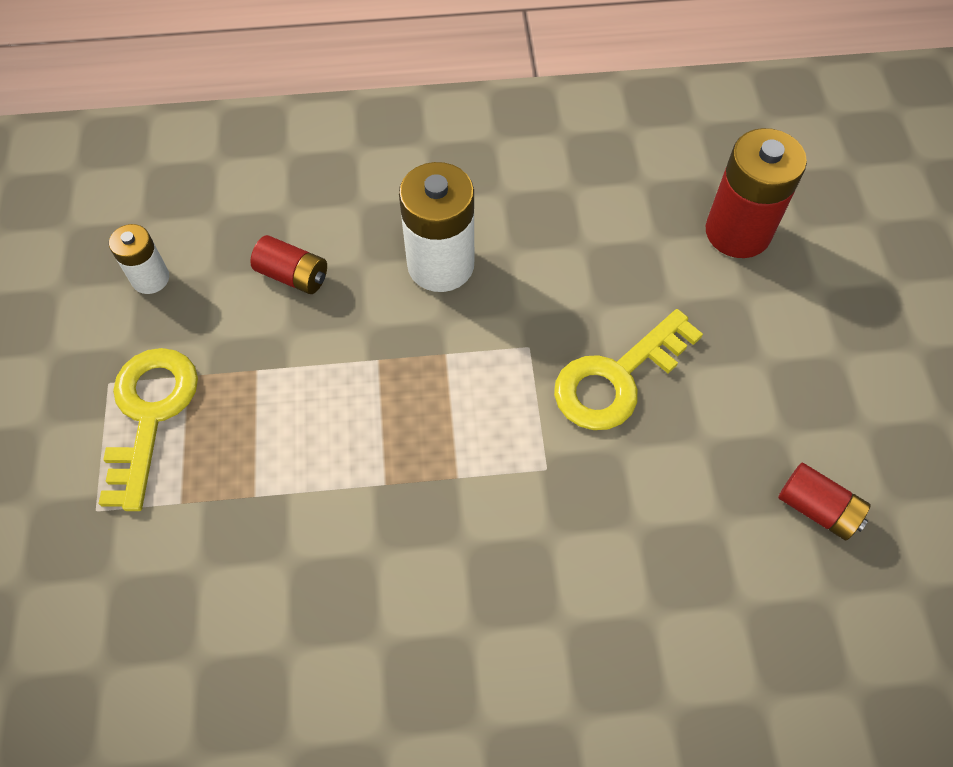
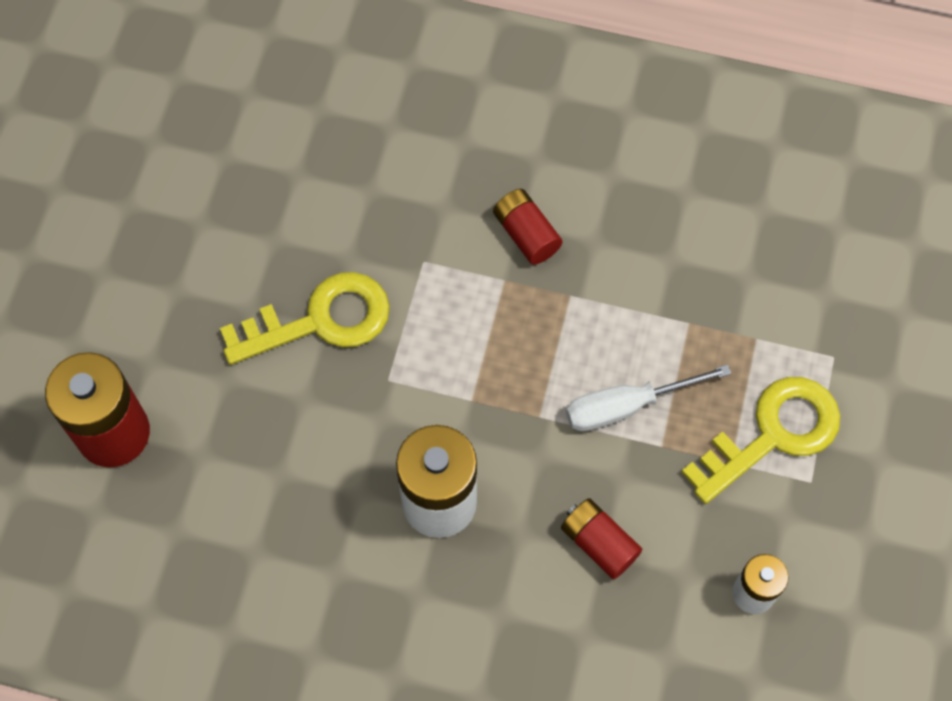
camera: 160 degrees left, 5 degrees up
(150, 414) = (773, 434): yellow key -> yellow key turned 150 degrees counterclockwise
(297, 394) = (627, 406): none -> white screwdriver
(817, 508) = (214, 155): red battery -> red battery (526, 234)

